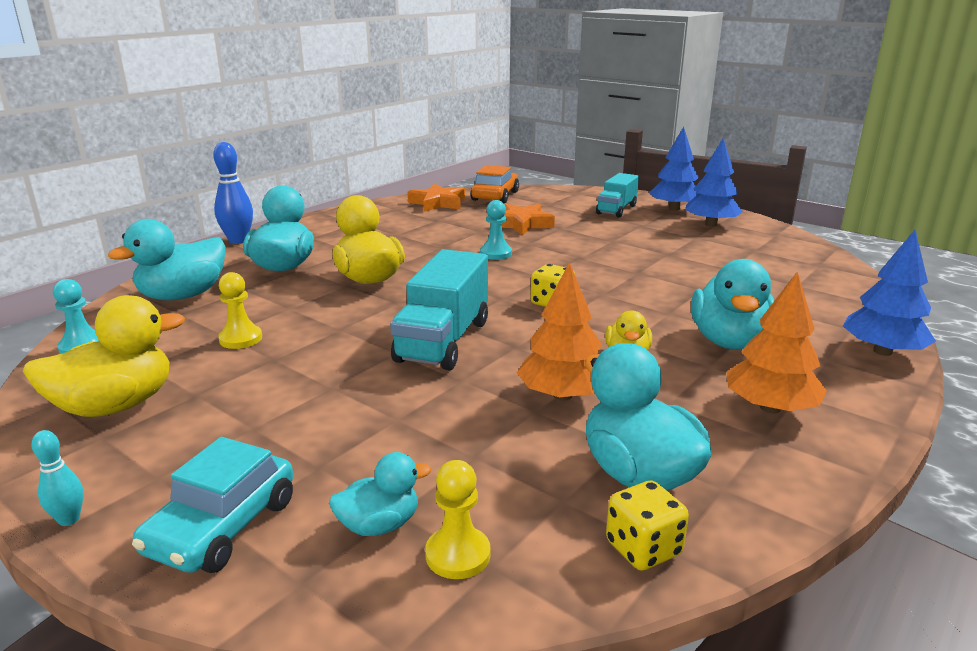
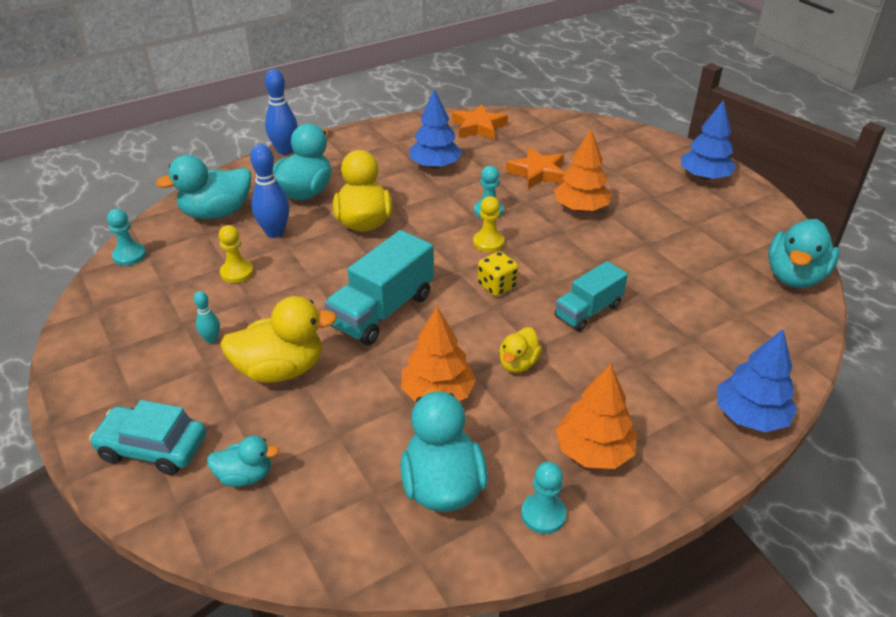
camera: 20 degrees right, 15 degrees up
(69, 519) = (71, 415): turquoise bowling pin -> turquoise bowling pin (211, 339)
(115, 406) = (130, 322): yellow duck -> yellow duck (281, 369)
(222, 526) = (153, 448): turquoise car -> turquoise car turned 60 degrees clockwise
(268, 300) = (275, 232): none -> blue bowling pin
(458, 555) = (280, 515): yellow pawn -> yellow pawn (488, 242)
(495, 196) = (538, 125): orange car -> none
(584, 240) = (580, 208): none -> orange tree
(616, 210) = (644, 168): turquoise truck -> turquoise truck (588, 311)
(643, 548) = (401, 549): yellow dice -> none
(711, 224) = (724, 209): blue tree -> blue tree (435, 166)
(728, 341) = (618, 369): turquoise duck -> turquoise duck (794, 277)
(773, 473) = (543, 514): none -> turquoise pawn

